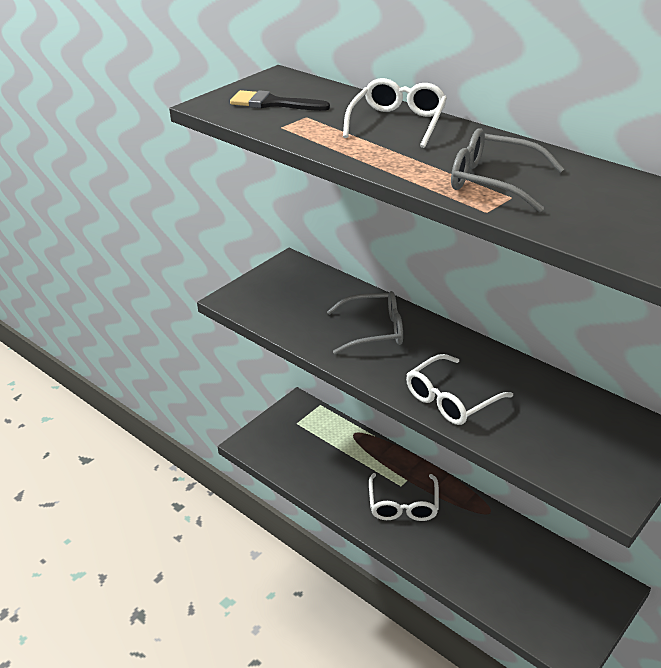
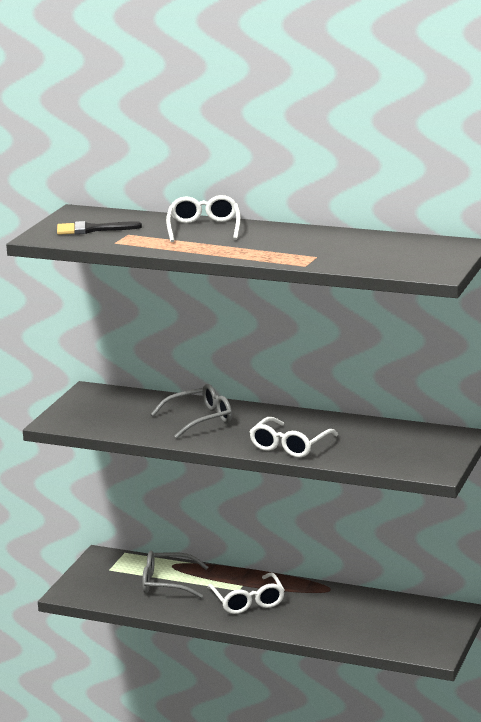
camera: 20 degrees left, 15 degrees down
(494, 181) = (300, 250): grey glasses -> grey glasses (167, 583)

